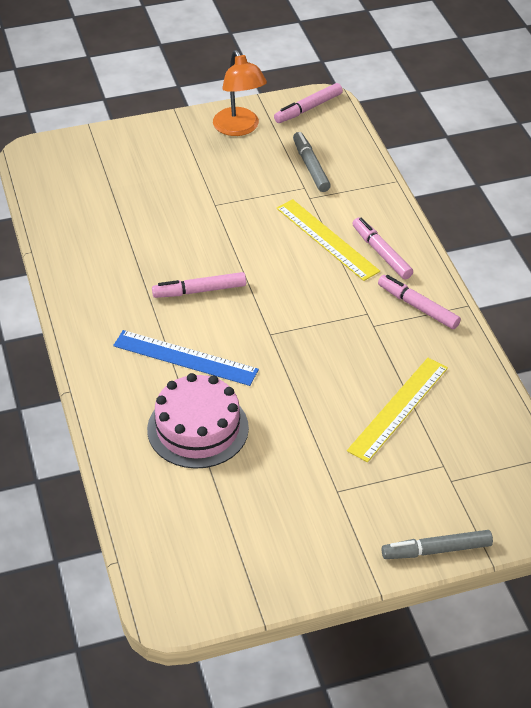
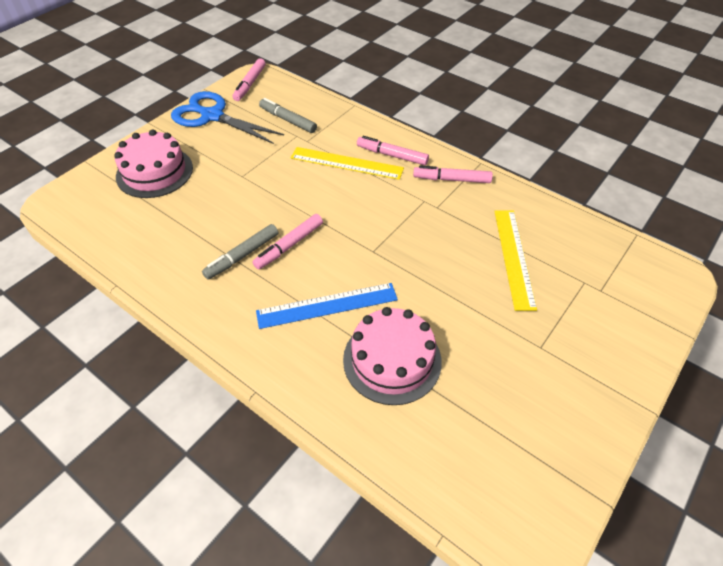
camera: 35 degrees left, 5 degrees up
(140, 163) = (154, 172): none -> pink cake
(239, 128) = (212, 116): orange lamp -> blue scissors
(436, 550) = (649, 350): grey marker -> grey marker (242, 256)

